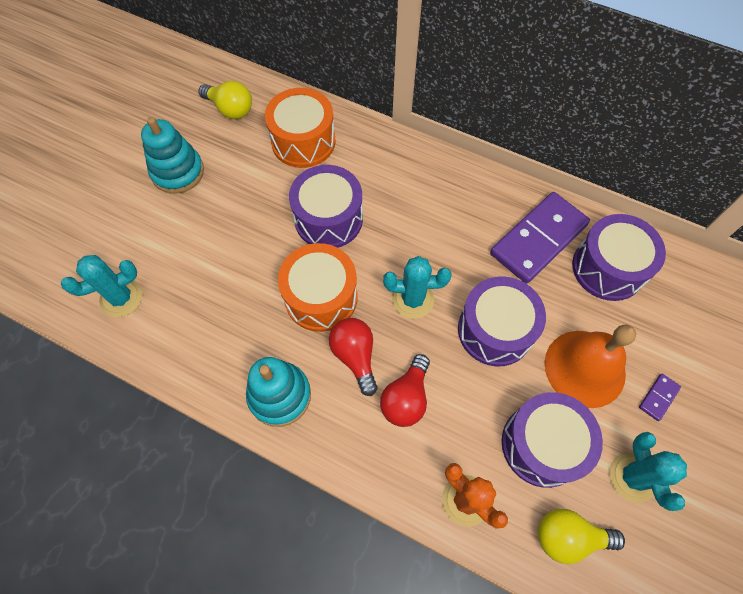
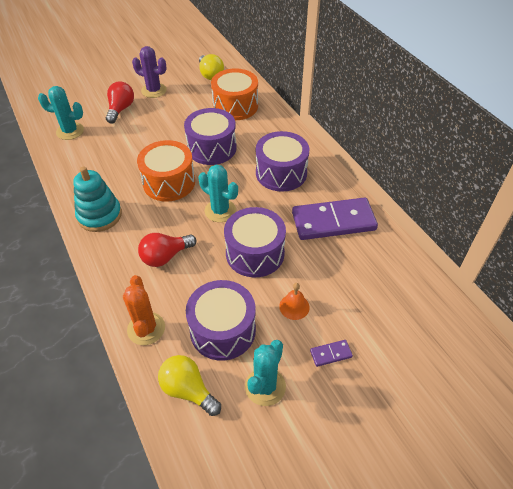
camera: 35 degrees right, 15 degrees down
(178, 172) = (154, 90): turquoise stacking toy -> purple cactus
(355, 356) = (158, 220): red light bulb -> red light bulb (121, 109)
(584, 368) = (294, 306): orange bell -> orange bell, size x0.46
(608, 268) = (368, 261): purple drum -> purple drum (281, 173)

